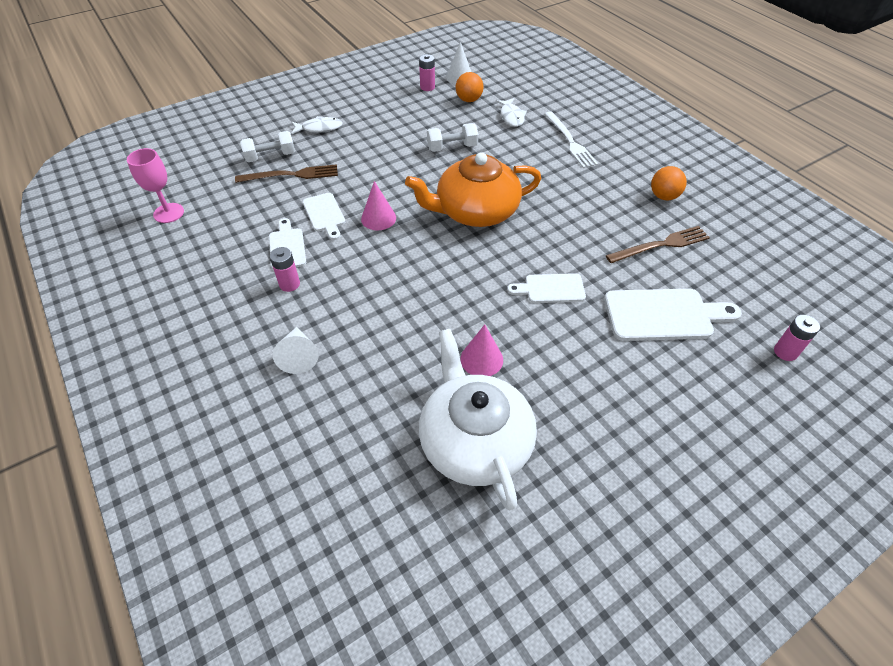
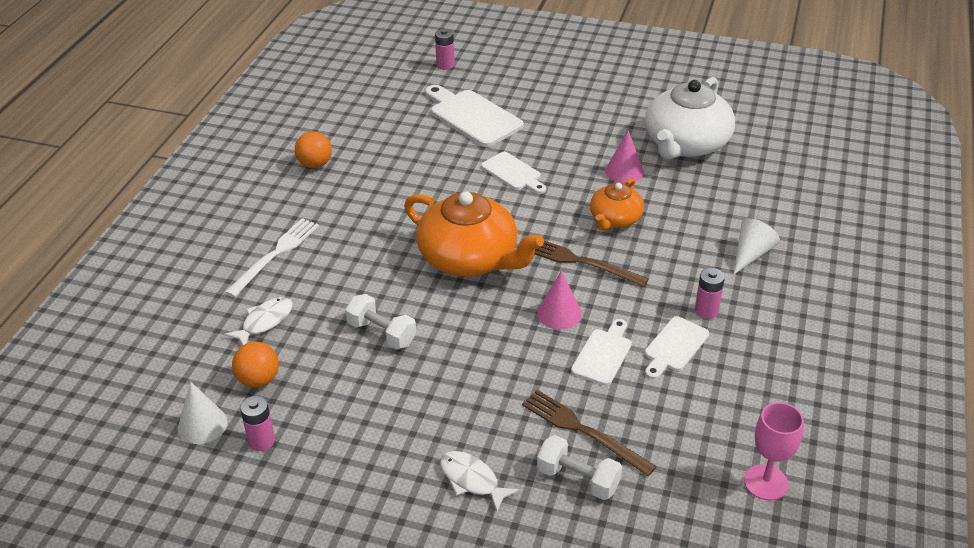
camera: 130 degrees left, 10 degrees down
(430, 307) = (615, 219): none -> orange teapot
(661, 245) = (390, 143): brown fork -> brown fork (580, 262)

